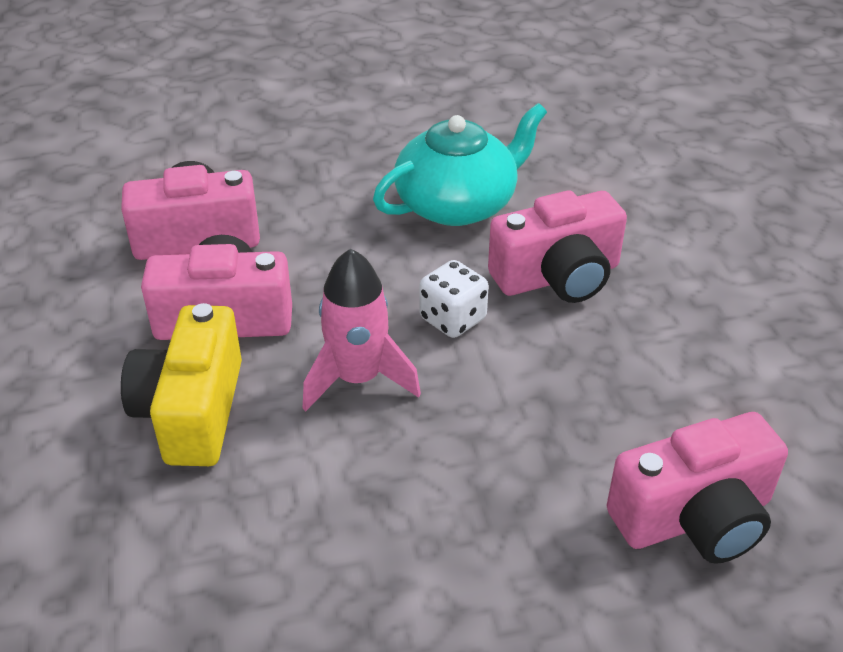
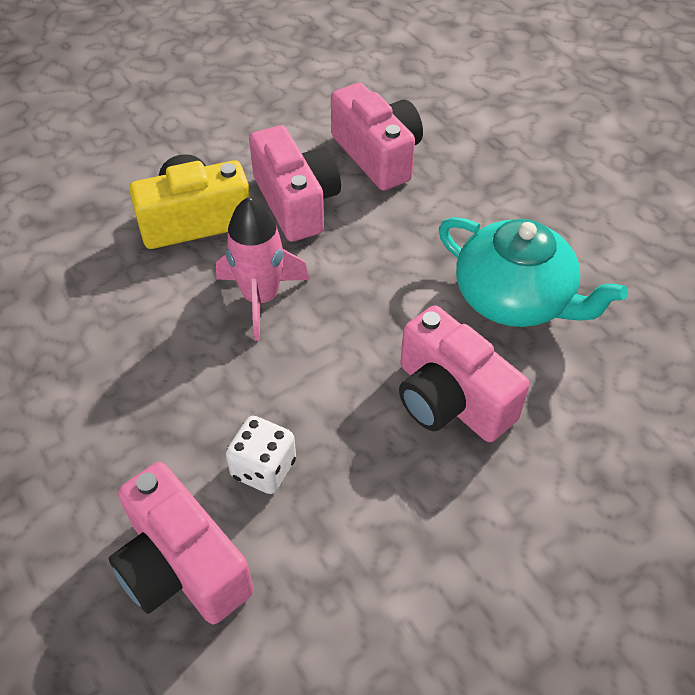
camera: 70 degrees right, 10 degrees up
(453, 319) = (355, 337): white dice -> white dice (263, 468)

